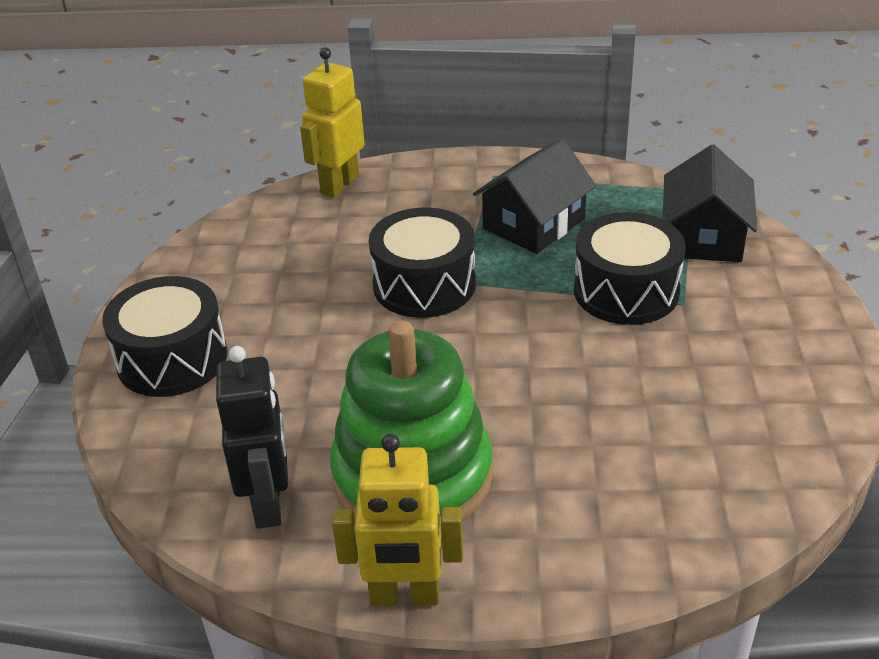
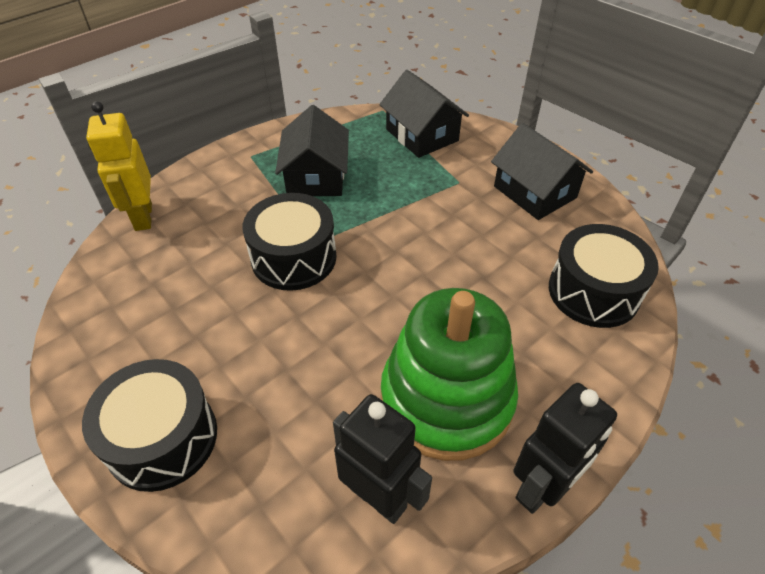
camera: 45 degrees left, 10 degrees up
(405, 596) = (541, 488): yellow robot -> black robot
(626, 291) = (420, 191): black drum -> black drum (593, 291)
(763, 359) = (534, 192): none -> black house

